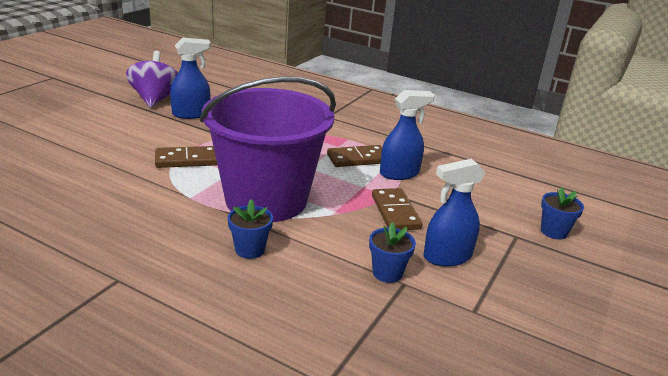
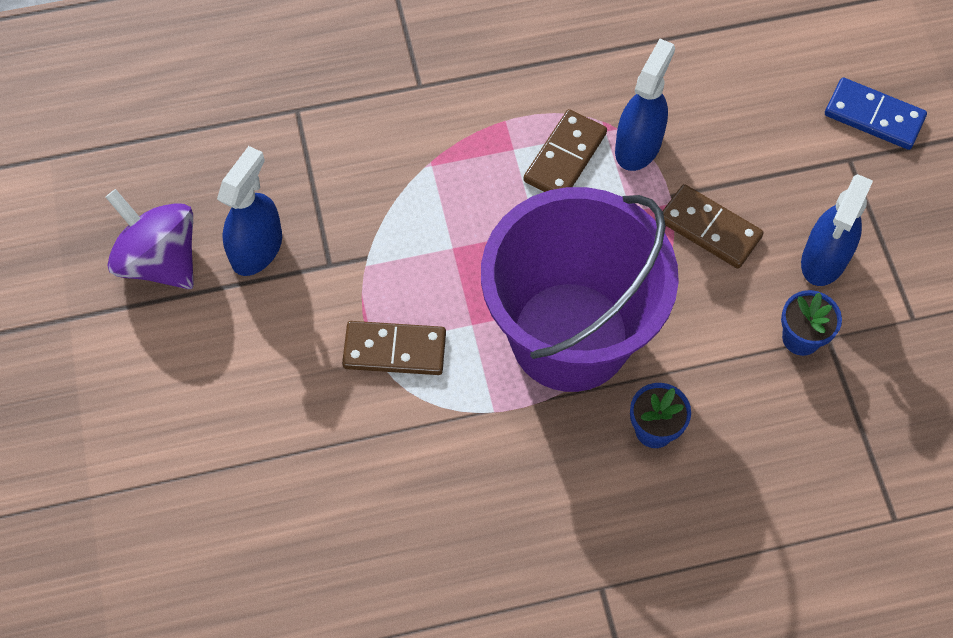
camera: 40 degrees left, 35 degrees up
(187, 160) = (394, 350): brown domino -> brown domino turned 60 degrees clockwise
(553, 232) = (874, 116): blue flower pot -> blue domino

